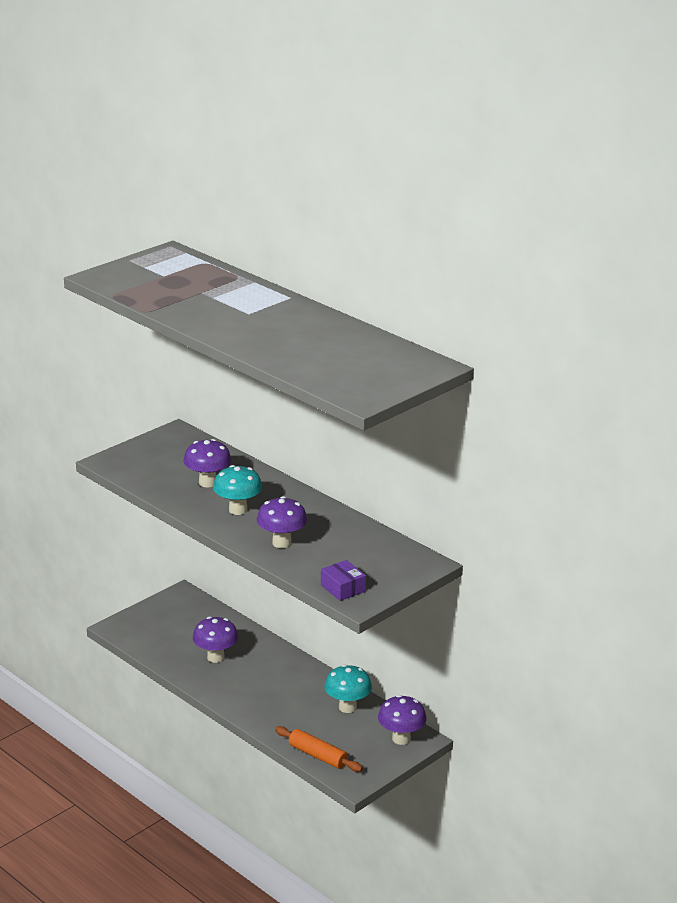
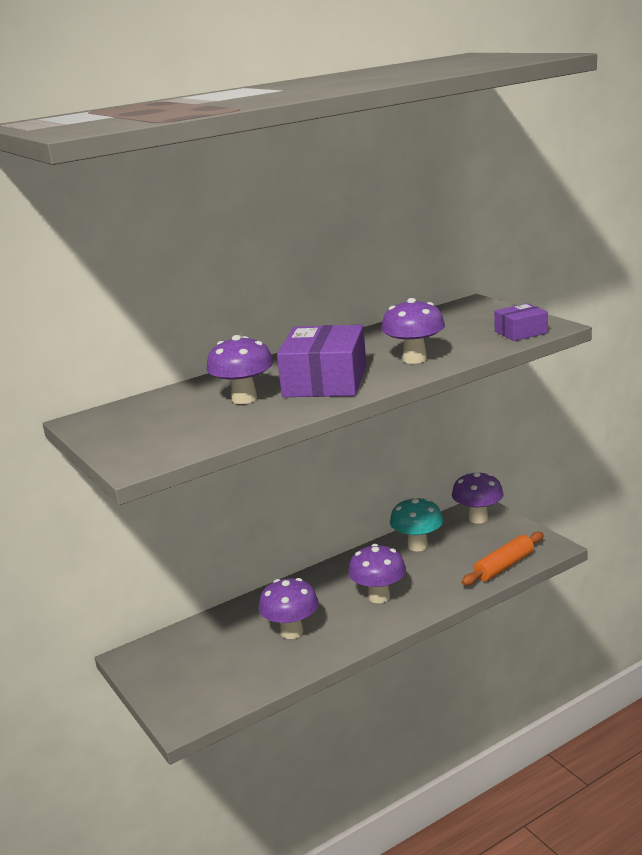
camera: 75 degrees left, 5 degrees down
(238, 510) = (325, 381): turquoise mushroom -> purple box
(265, 693) = (379, 597): none -> purple mushroom

